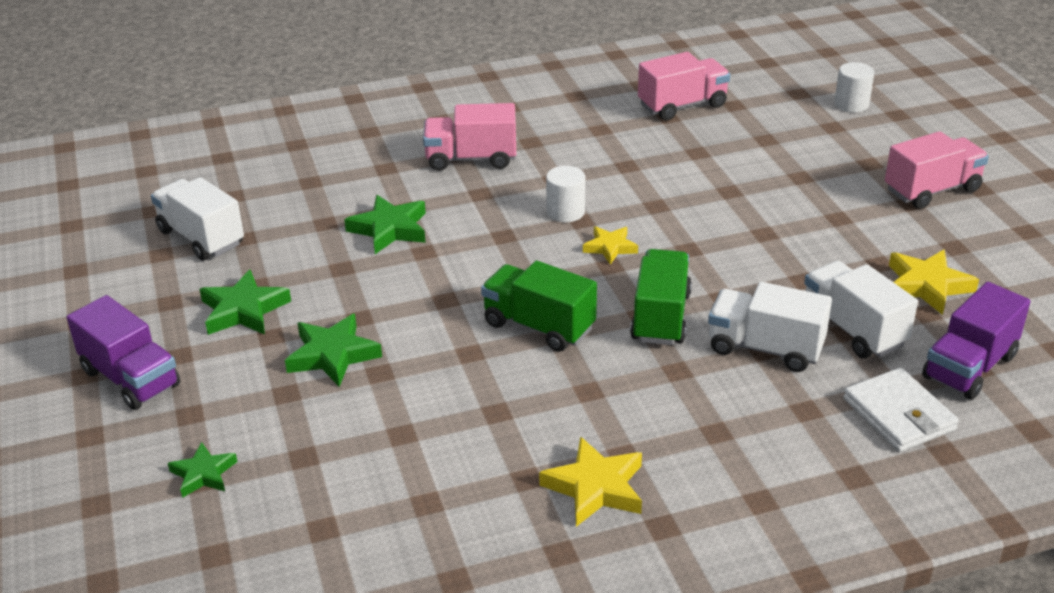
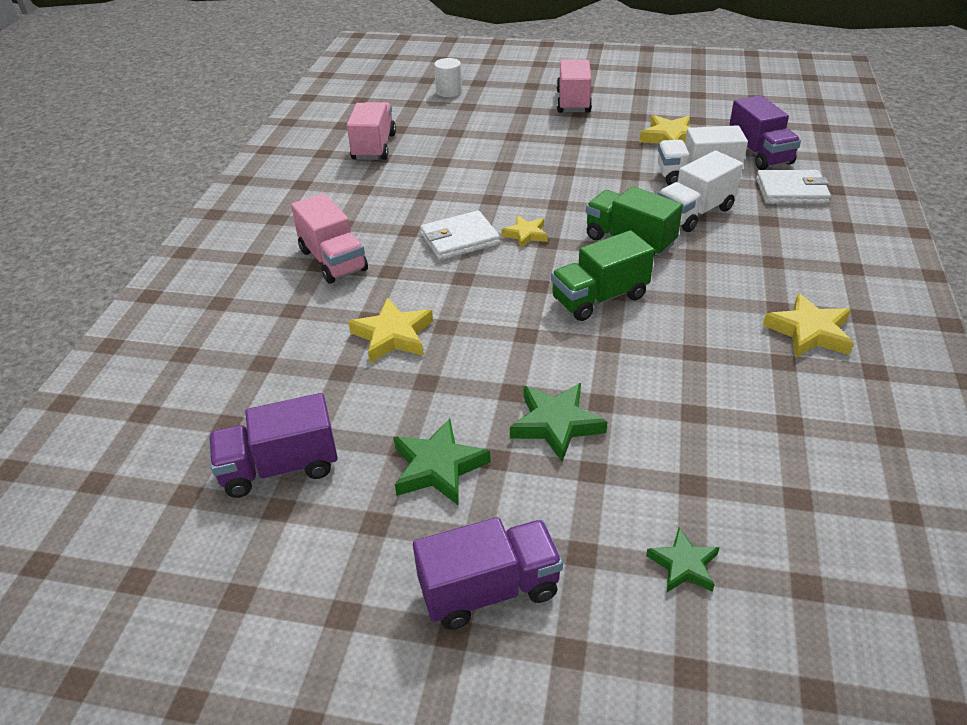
camera: 60 degrees left, 5 degrees up
(201, 238) = (280, 468): white truck -> purple truck
(389, 229) = (393, 335): green star -> yellow star
(471, 159) = (333, 260): pink truck -> pink truck turned 60 degrees counterclockwise
(565, 212) = (459, 239): white cylinder -> white wallet

